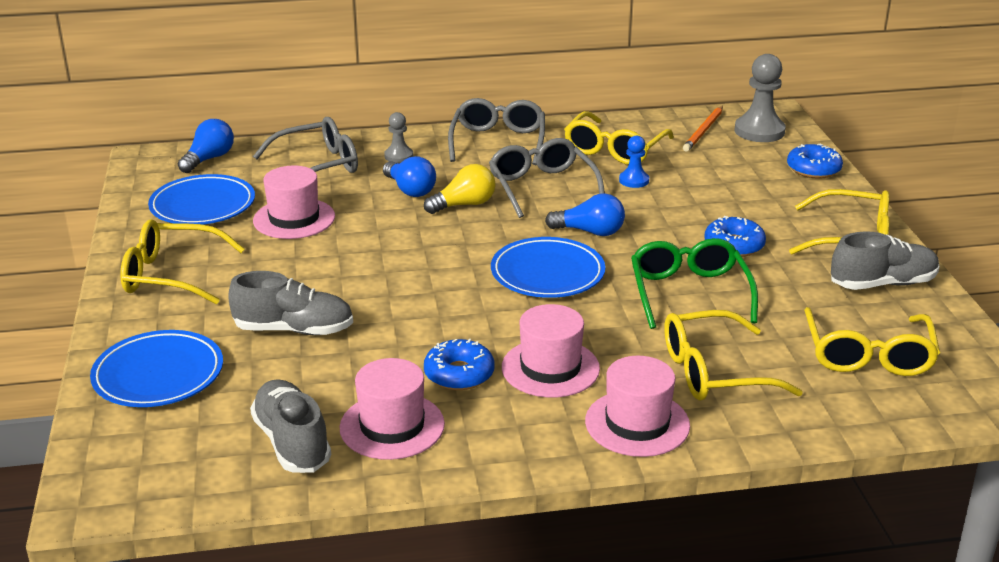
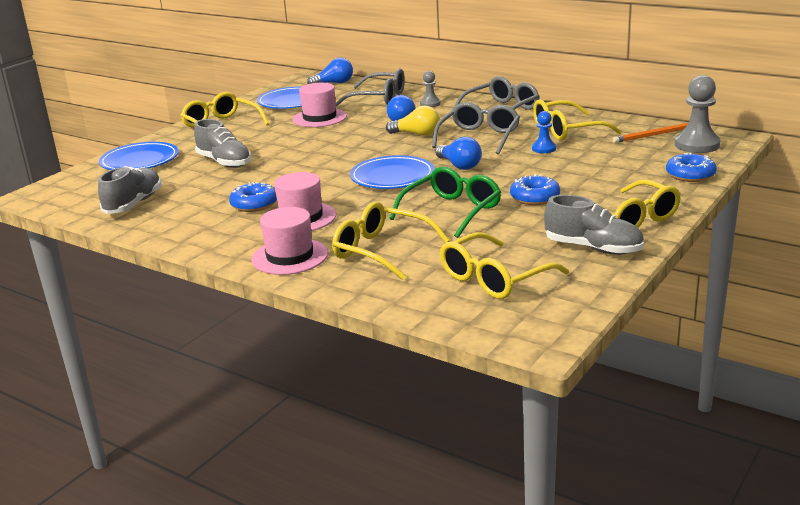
camera: 45 degrees right, 5 degrees down
(392, 426) = (183, 213): pink hat -> none

